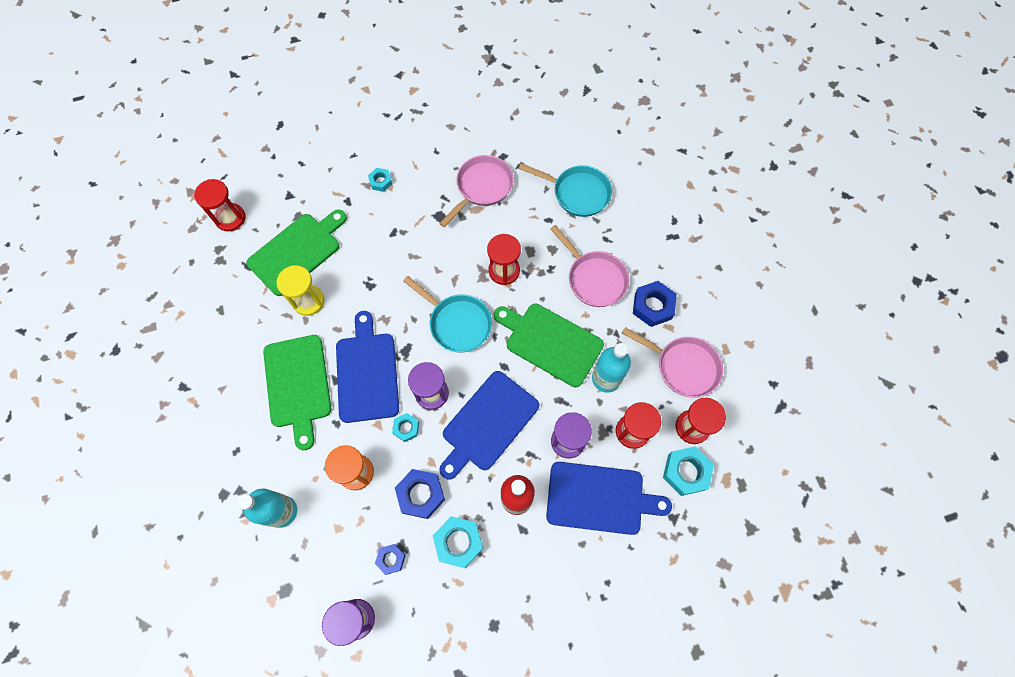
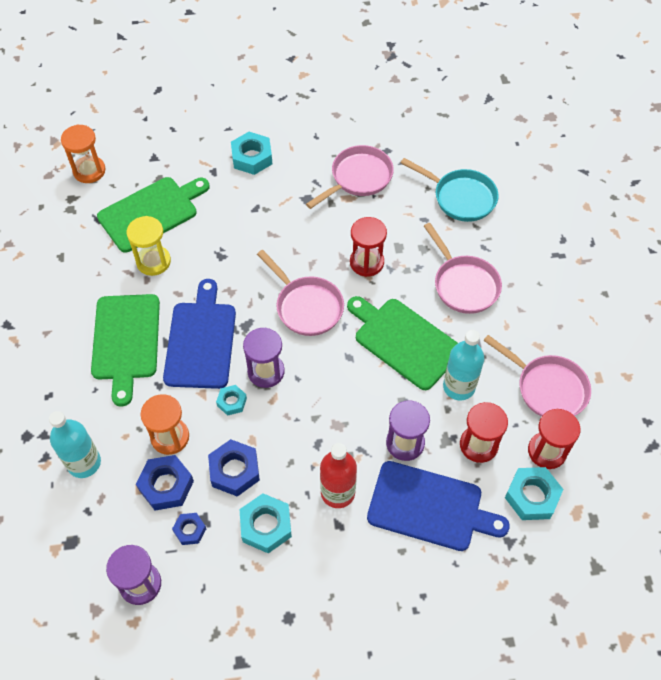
camera: 10 degrees right, 10 degrees down
(230, 218) = (89, 171): red hourglass -> orange hourglass
(380, 181) = (252, 157): turquoise nut -> turquoise nut, size x1.72
(457, 323) = (306, 306): turquoise pan -> pink pan
(488, 423) = (321, 411): blue cutting board -> none
(653, 306) = (524, 322): blue nut -> blue nut (166, 485)

